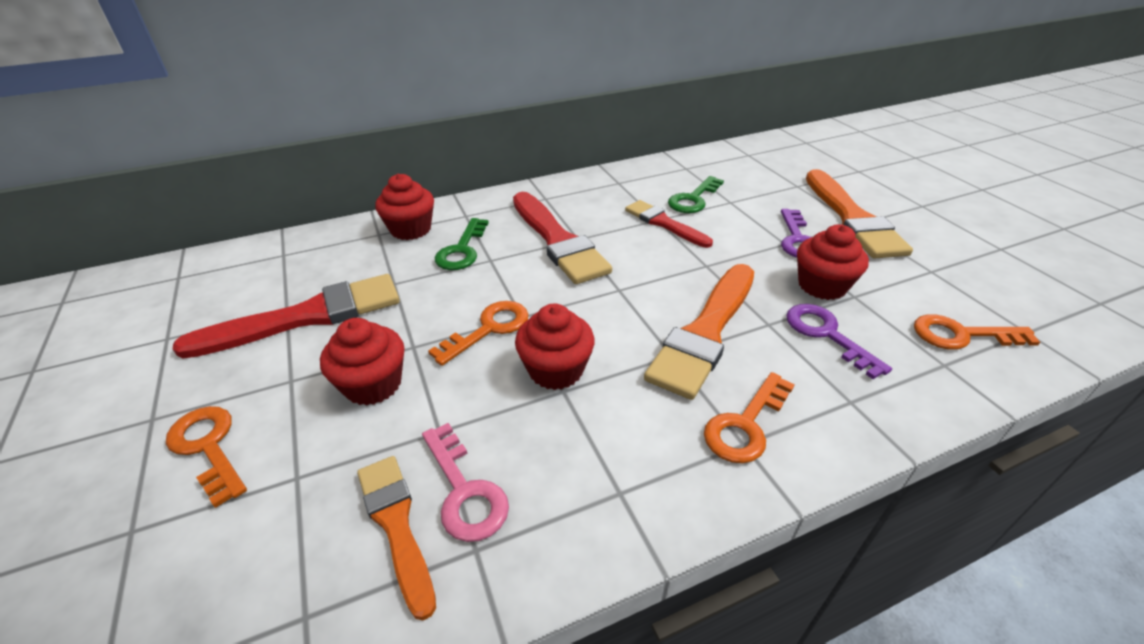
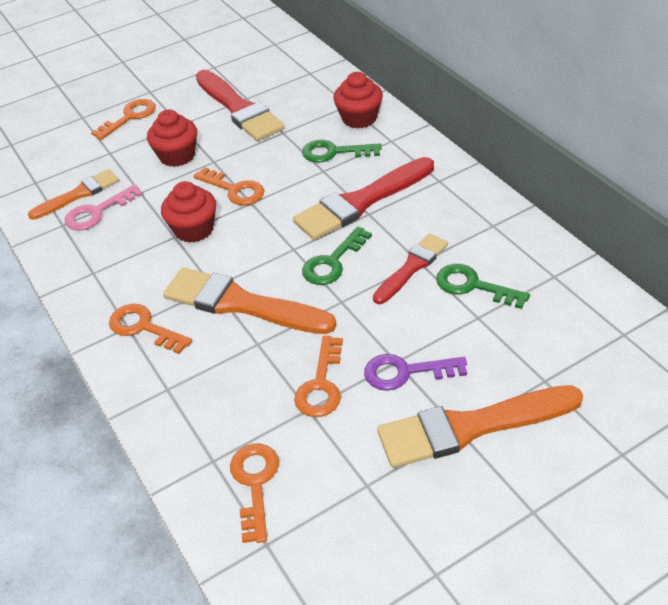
camera: 85 degrees right, 5 degrees up
(648, 265) = (332, 262): none -> green key
(822, 285) = (321, 385): red cupcake -> orange key
(826, 334) = (246, 381): purple key -> none

